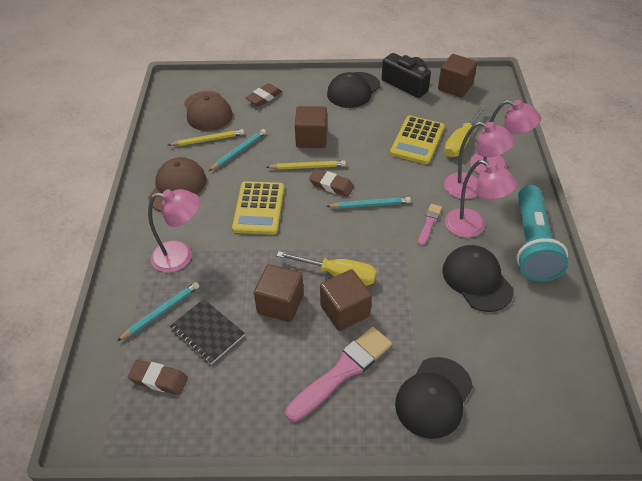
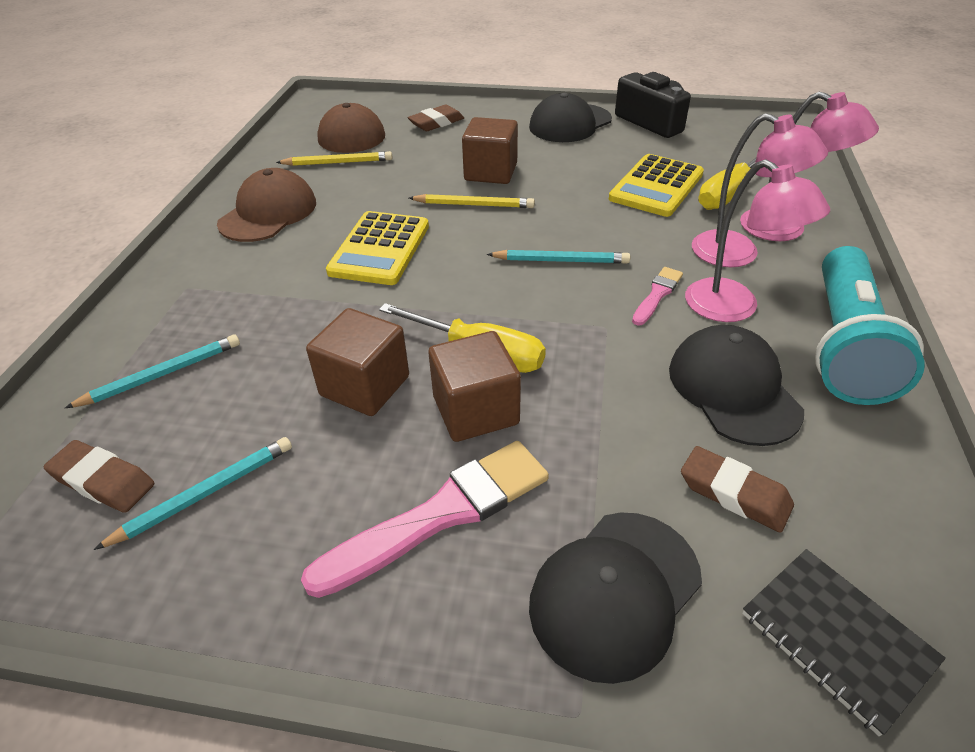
camera: 10 degrees right, 5 degrees down
(181, 256) = (231, 299): pink lamp -> none
(207, 332) = (222, 415): black notebook -> black notebook (836, 638)
(239, 151) = (377, 178): turquoise pencil -> turquoise pencil (205, 493)
(331, 185) = (504, 230): brown eraser -> brown eraser (734, 494)
(455, 87) = (727, 130): brown cube -> none

